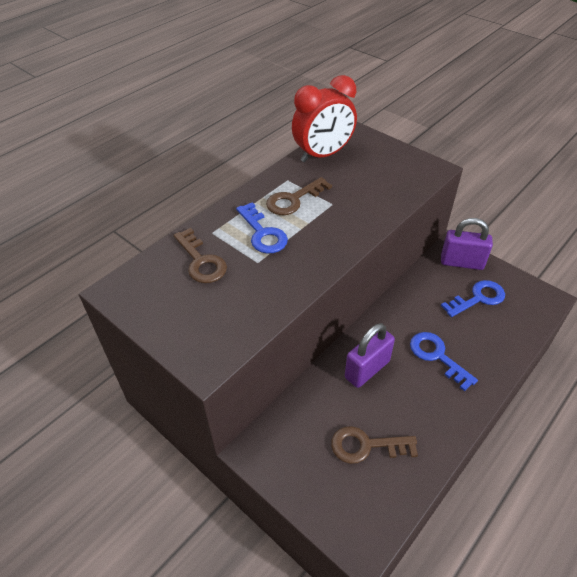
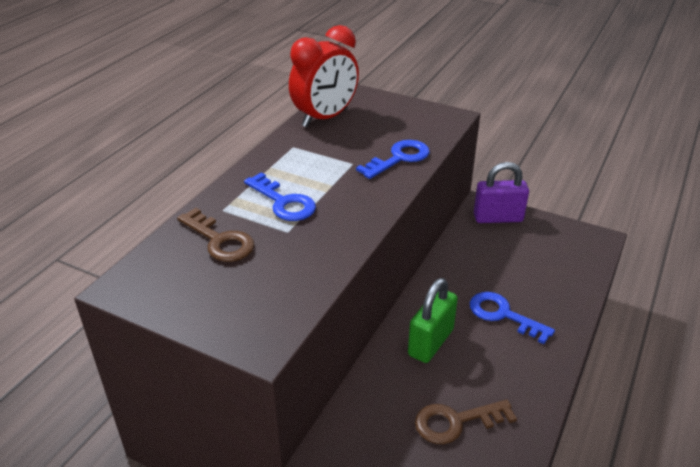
camera: 15 degrees left, 10 degrees down
(293, 200) = (307, 165): brown key -> none
(367, 369) = (430, 342): purple padlock -> green padlock
(478, 298) = (527, 250): blue key -> blue key (399, 158)

